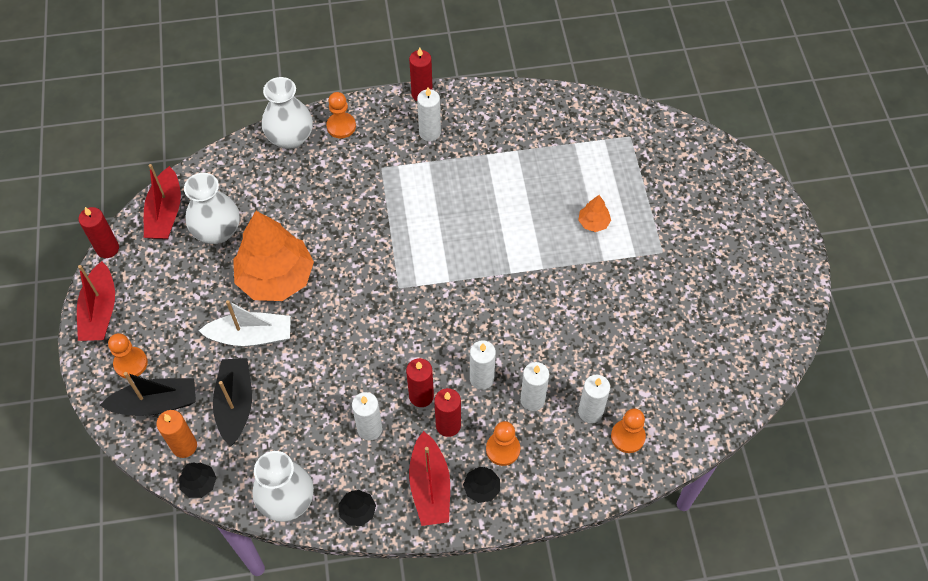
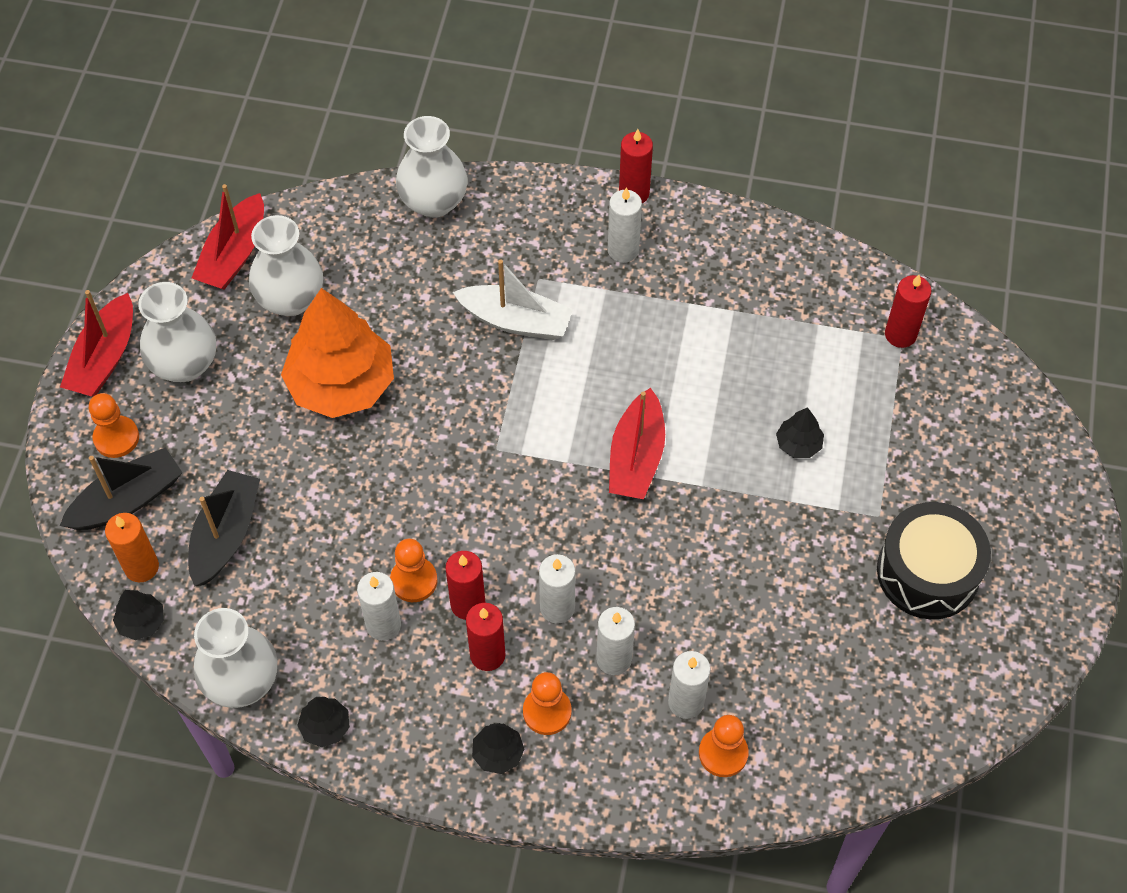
camera: 20 degrees right, 0 degrees up
(107, 248) = (144, 279): red candle -> red candle (900, 334)
(156, 403) = (127, 500): black boat -> black boat turned 45 degrees counterclockwise
(160, 298) = (185, 364): none -> white vase
(251, 336) = (280, 452): white boat -> white boat (516, 321)
(341, 126) = (507, 206): orange pawn -> orange pawn (414, 580)
(430, 486) = (431, 727): red boat -> red boat (636, 457)
(593, 222) = (798, 444): orange tree -> black tree
(707, 278) = (928, 572): none -> black drum

